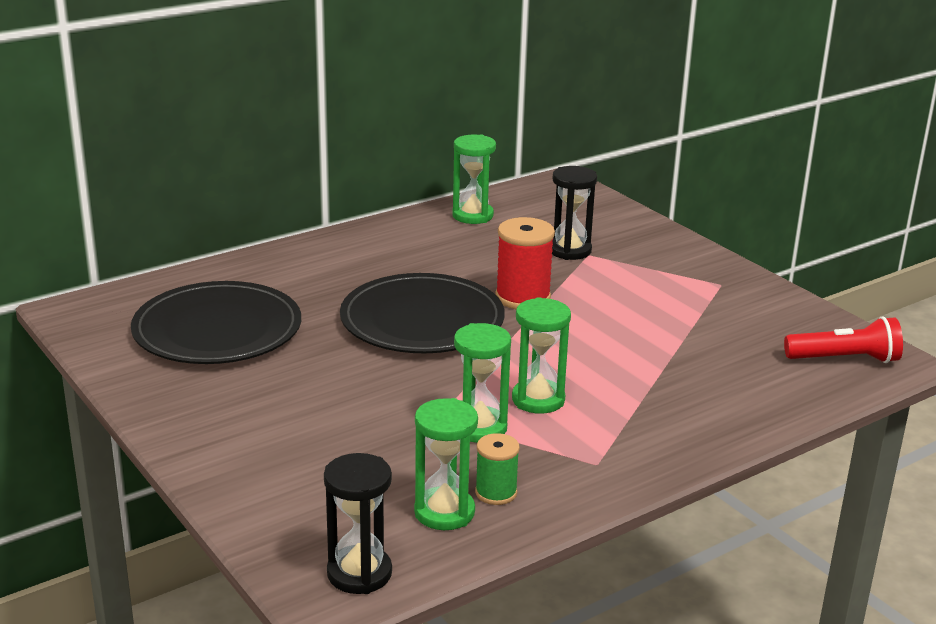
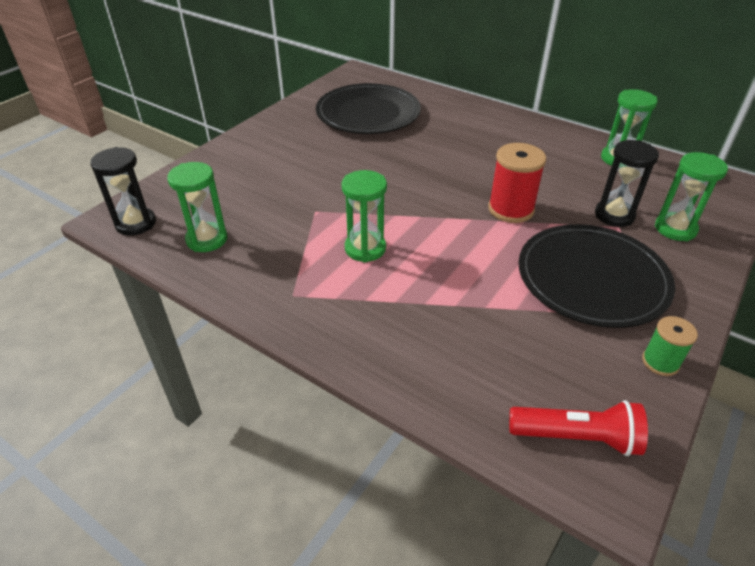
camera: 70 degrees right, 15 degrees up
(422, 320) = (438, 175): black plate -> black plate (592, 278)
(479, 428) = (312, 231): green hourglass -> green hourglass (675, 229)
(496, 493) = (236, 255): green spool -> green spool (660, 362)
(845, 359) = (576, 437): red flashlight -> red flashlight turned 60 degrees counterclockwise

